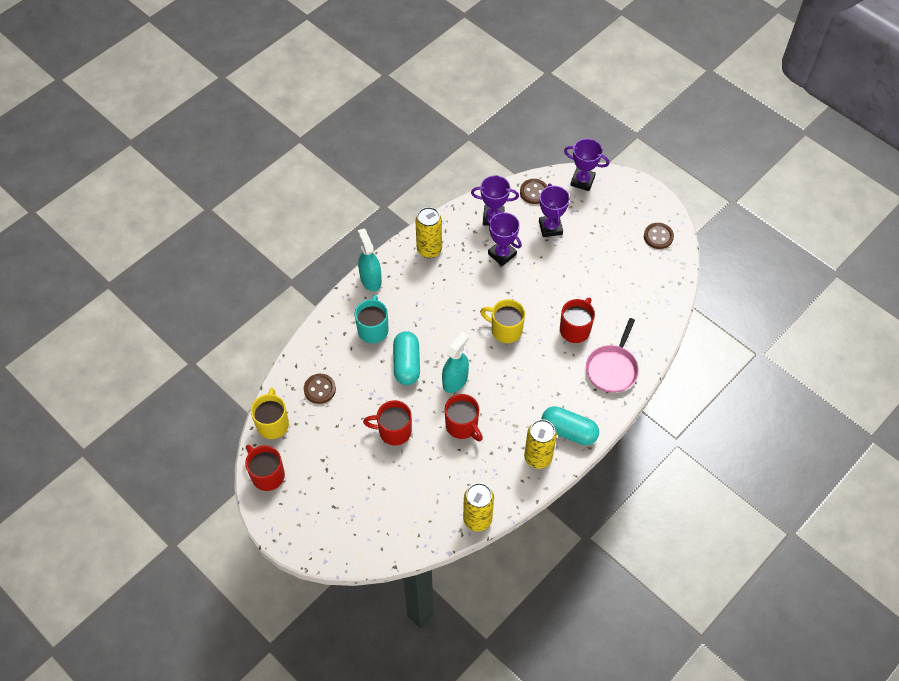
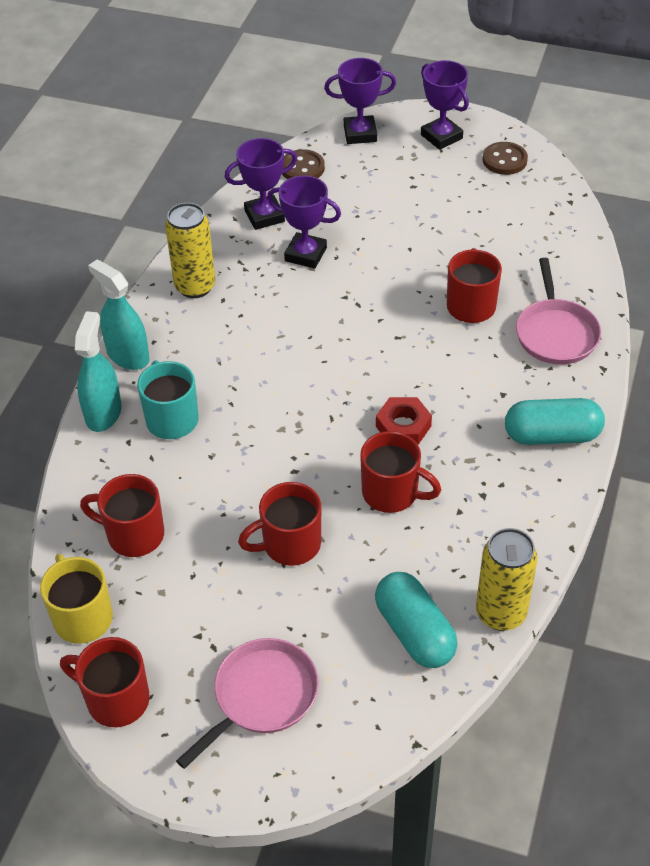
camera: 25 degrees left, 10 degrees down
(319, 389) = (133, 535): brown button -> red mug
(336, 506) = (262, 696): none -> pink pan
(407, 364) = (253, 444): turquoise capsule -> turquoise capsule (415, 632)
(455, 380) = (341, 437): turquoise spray bottle -> turquoise spray bottle (103, 413)
(492, 389) = (403, 426): none -> red nut
(505, 330) = (372, 344): yellow mug -> none
(538, 457) = (532, 488): yellow can -> none
(550, 228) = (353, 200): purple trophy -> purple trophy (441, 136)

